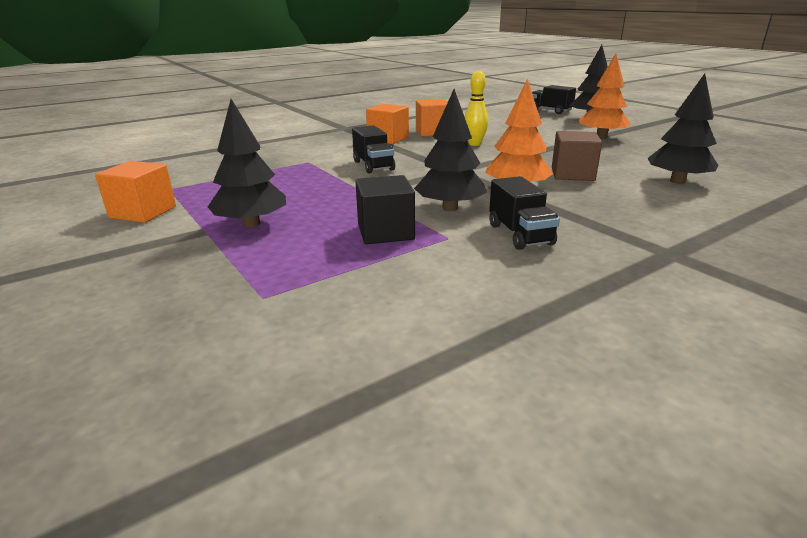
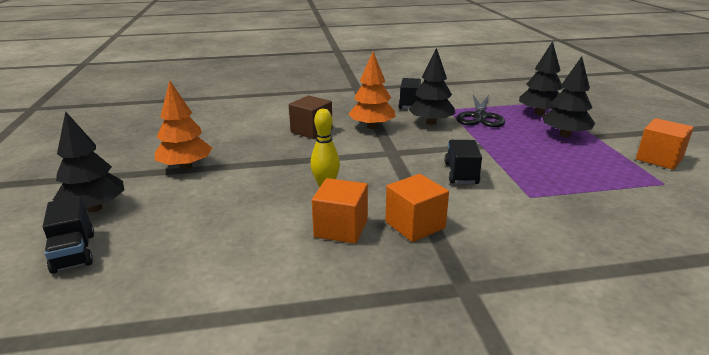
camera: 155 degrees left, 0 degrees up
(385, 232) = (480, 116): black cube -> black scissors
(677, 181) = (262, 113): black tree -> black tree (539, 113)

